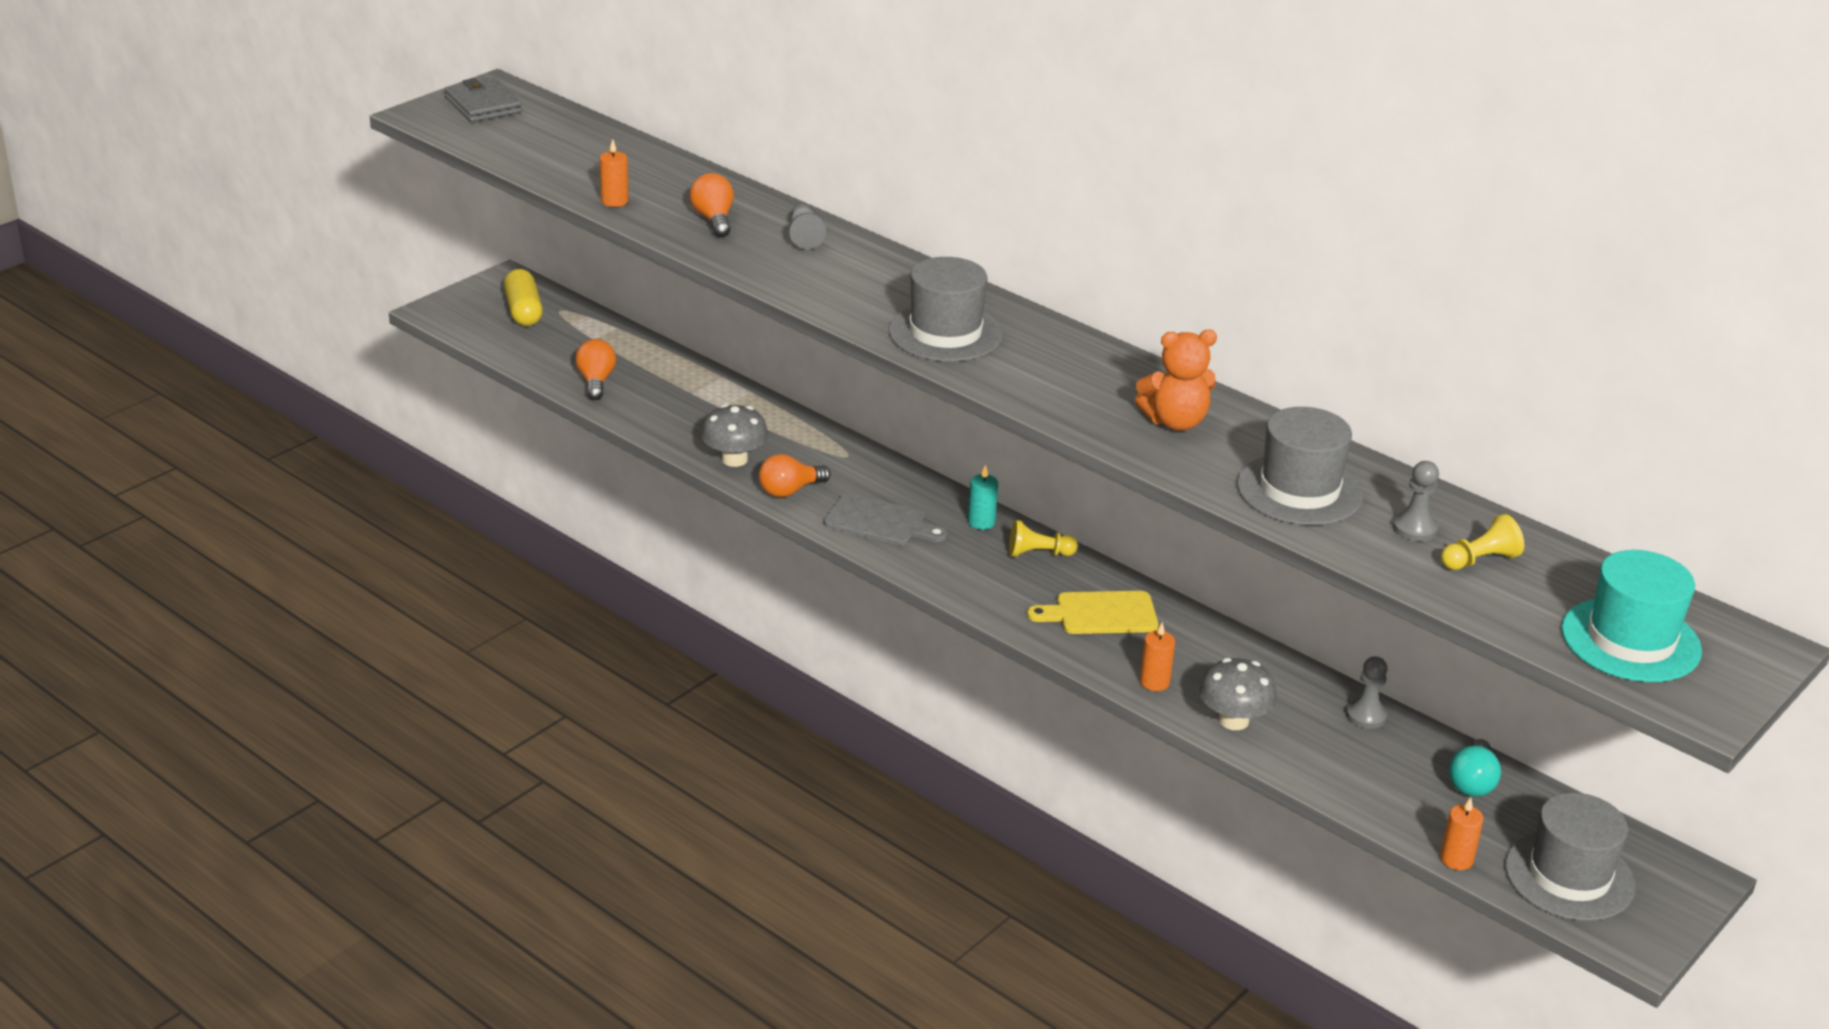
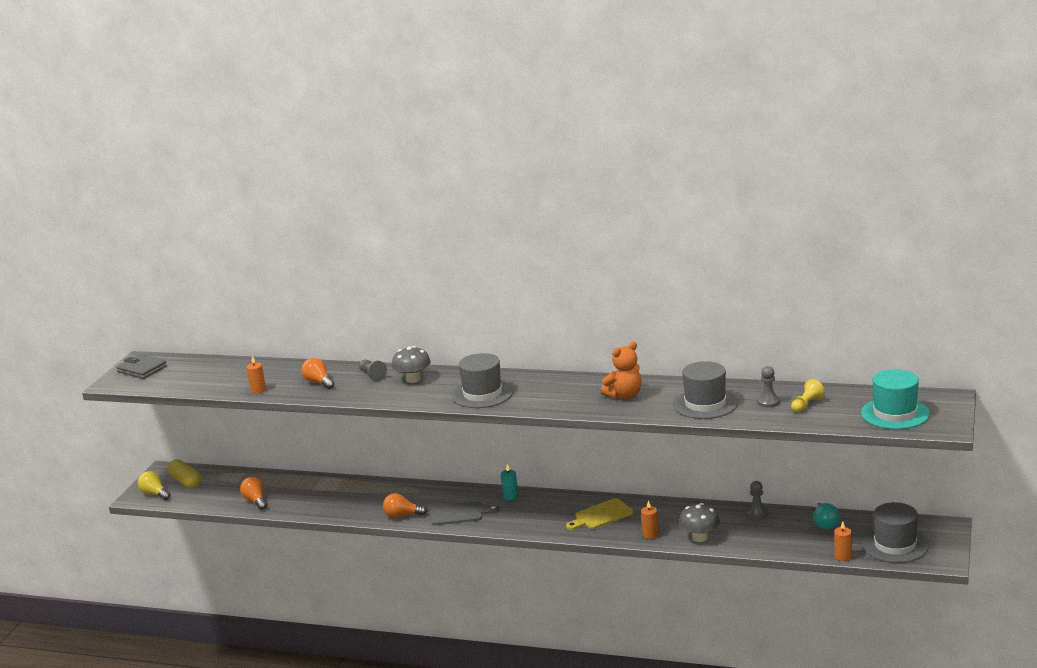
camera: 20 degrees left, 10 degrees down
(465, 315) = (155, 494): none -> yellow light bulb
(734, 459) = (361, 511): grey mushroom -> grey mushroom (413, 379)
(790, 491) = (402, 515): orange light bulb -> orange light bulb turned 60 degrees clockwise
(1038, 554) = (550, 500): yellow pawn -> none

